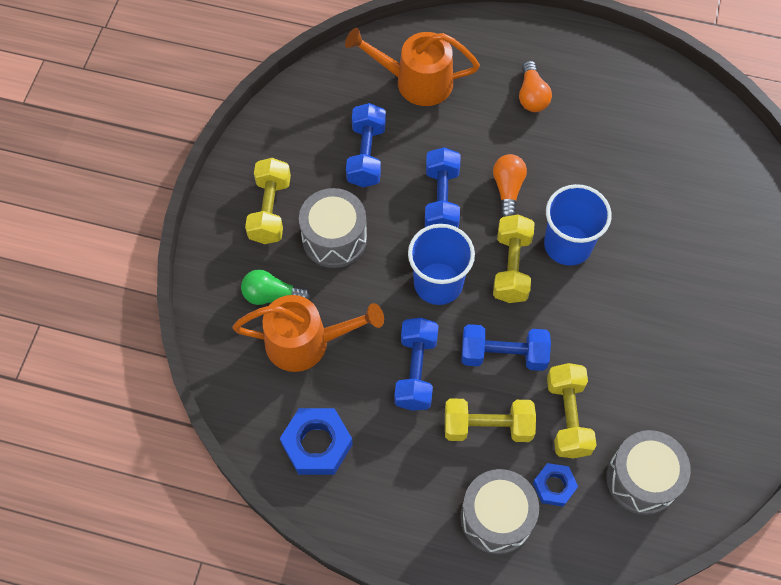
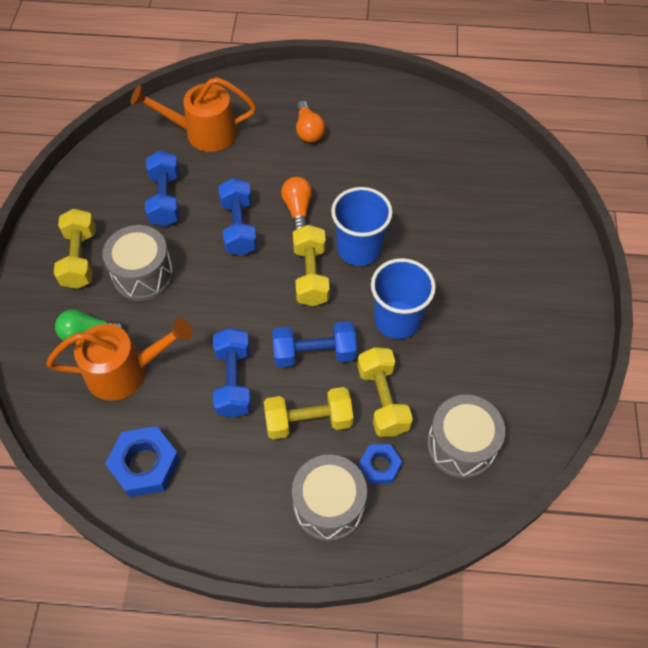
camera: 10 degrees left, 5 degrees down
(438, 283) = (245, 299): blue cup -> blue cup (397, 319)

